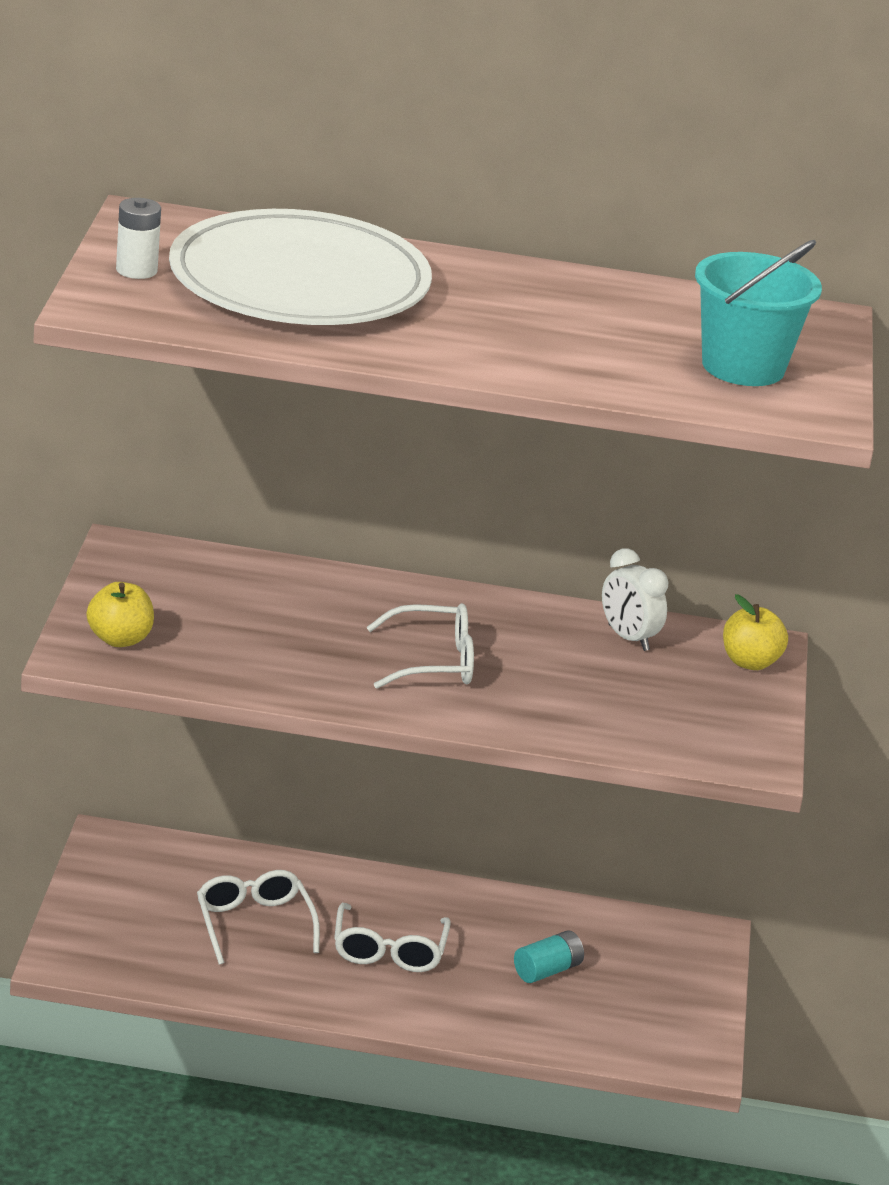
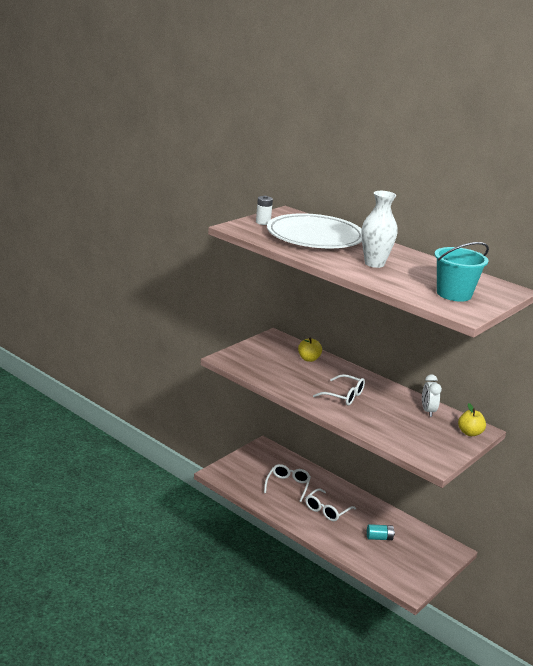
camera: 35 degrees right, 5 degrees down
(119, 639) = (243, 358): yellow apple -> yellow apple (308, 359)
(509, 328) = (374, 264): none -> white vase

